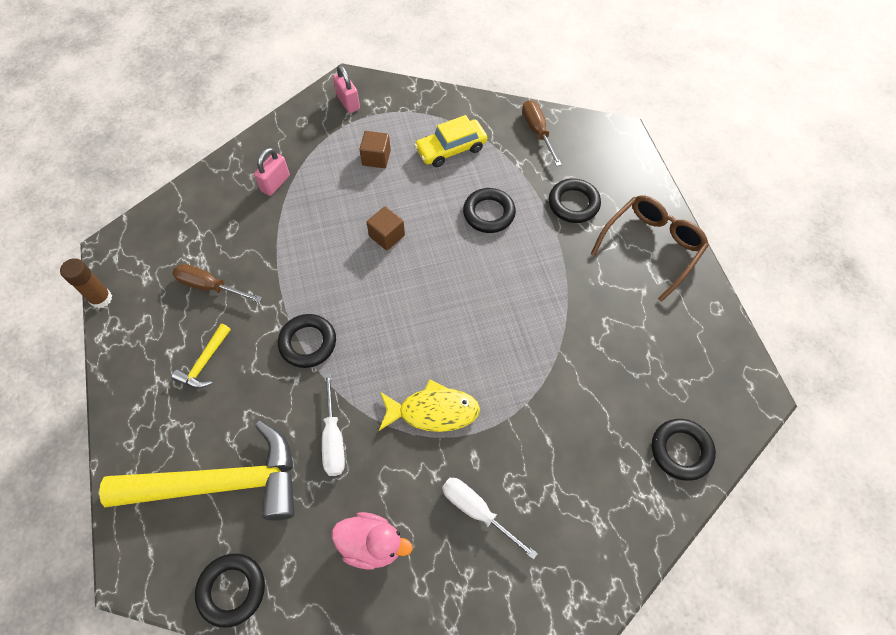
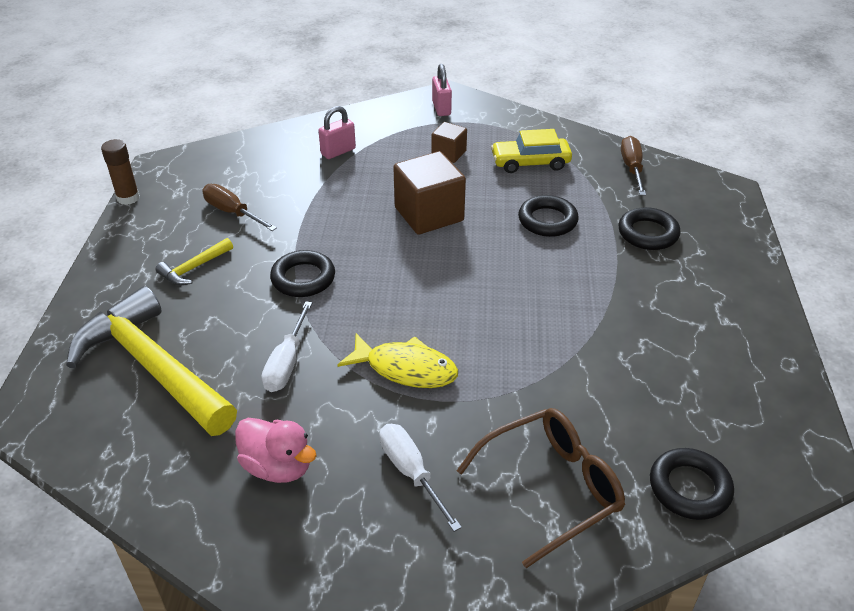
camera: 20 degrees right, 20 degrees down
(221, 483) = (153, 367): yellow hammer -> yellow hammer turned 150 degrees counterclockwise
(232, 590) = (111, 461): black ring -> none
(387, 236) = (429, 214): brown cube -> brown cube, size x1.82
(651, 247) = (726, 290): brown glasses -> brown glasses (550, 488)

